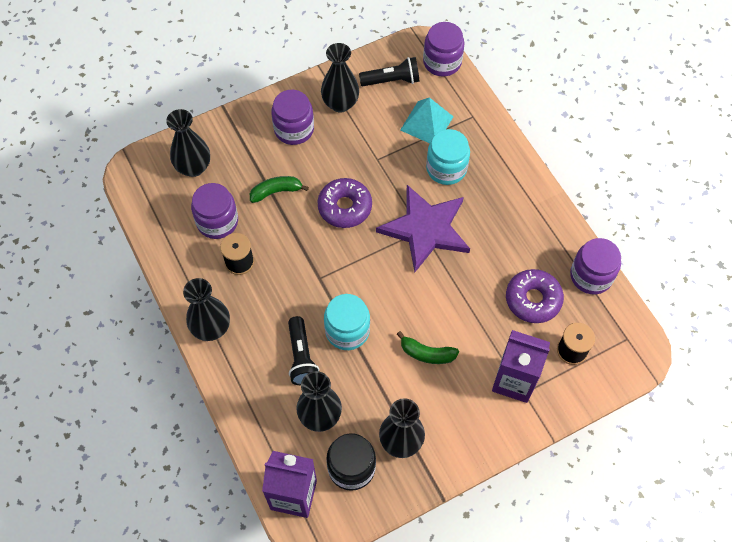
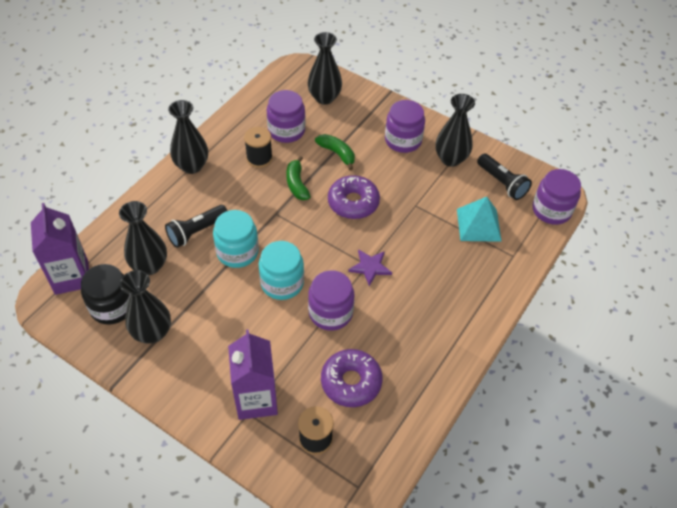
camera: 60 degrees right, 10 degrees down
(425, 229) = (370, 267): purple star -> purple star, size x0.45
(427, 353) = (247, 318): green banana -> green banana (297, 184)
(446, 168) = (443, 258): turquoise jar -> turquoise jar (282, 283)
(591, 276) = (409, 424): purple jar -> purple jar (330, 312)

